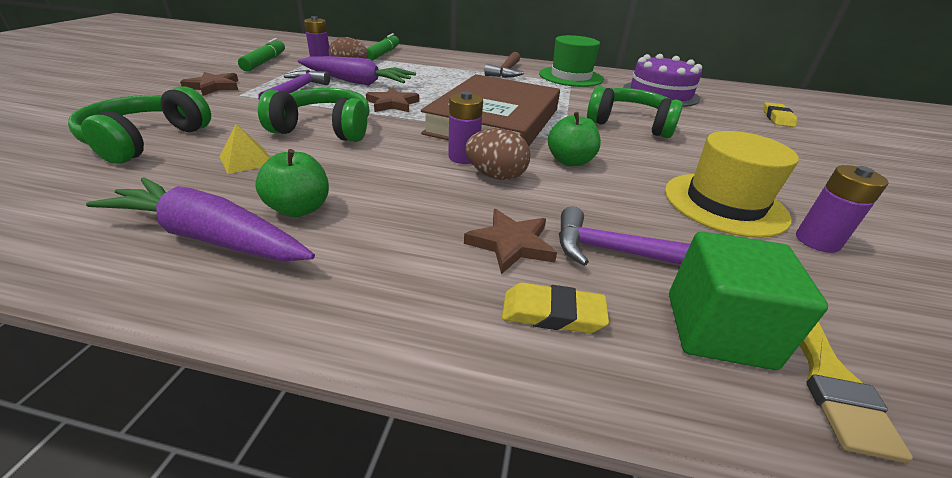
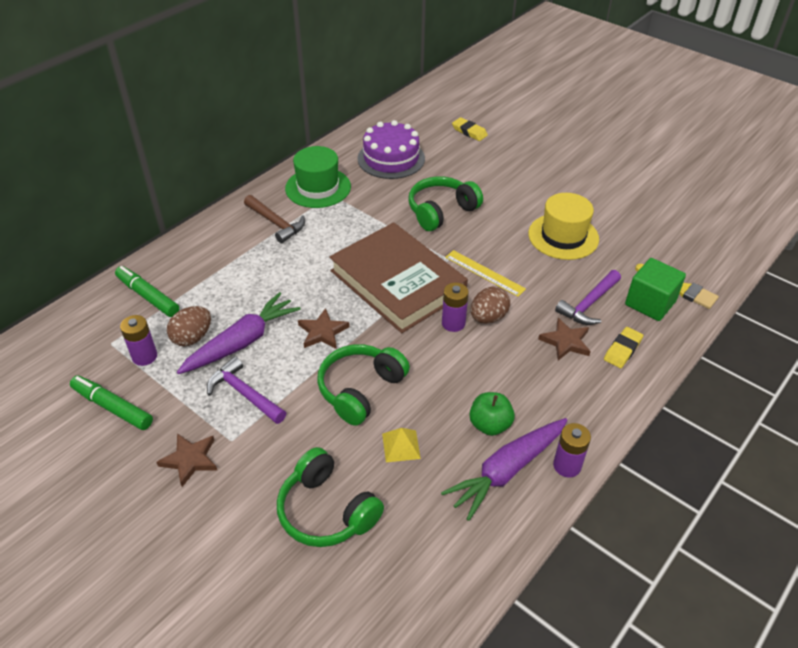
camera: 60 degrees left, 10 degrees up
(570, 161) = (484, 273): green apple -> yellow ruler
(817, 241) = (608, 227): purple battery -> purple battery (567, 465)

